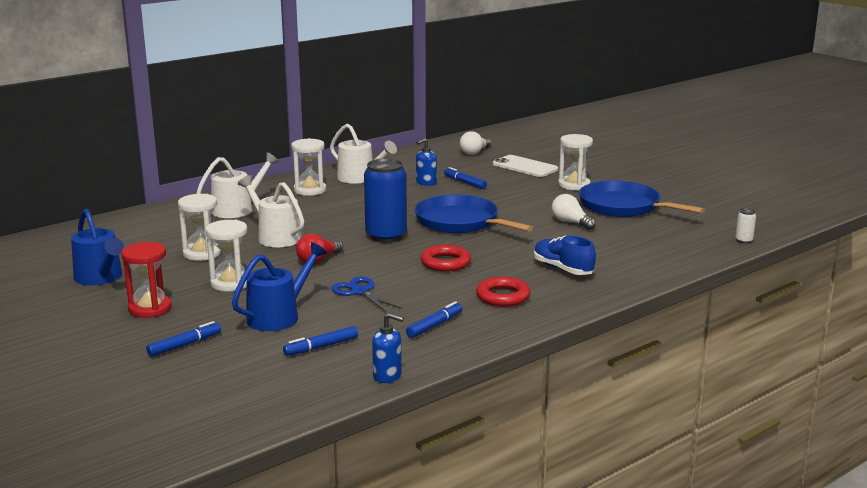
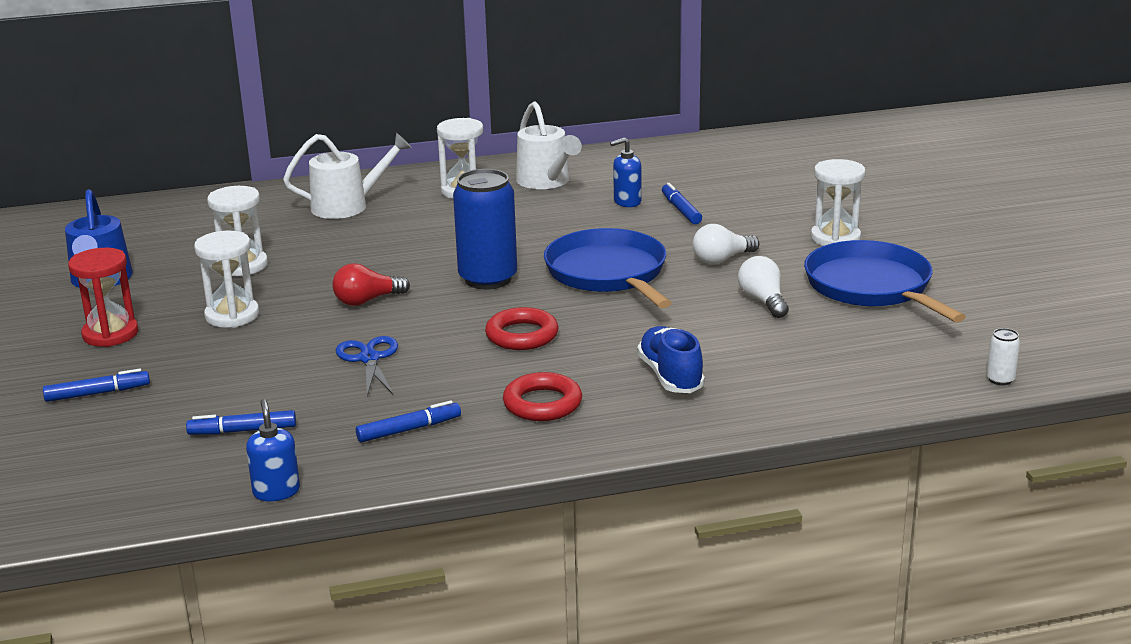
camera: 25 degrees right, 5 degrees up
(275, 236) = (351, 256): white watering can -> none
(279, 316) = (239, 375): blue watering can -> none
(387, 376) = (276, 491): blue soap dispenser -> blue soap dispenser turned 150 degrees counterclockwise
(474, 152) = (747, 161): white light bulb -> white light bulb (722, 259)
(525, 167) = (795, 196): white phone -> none

